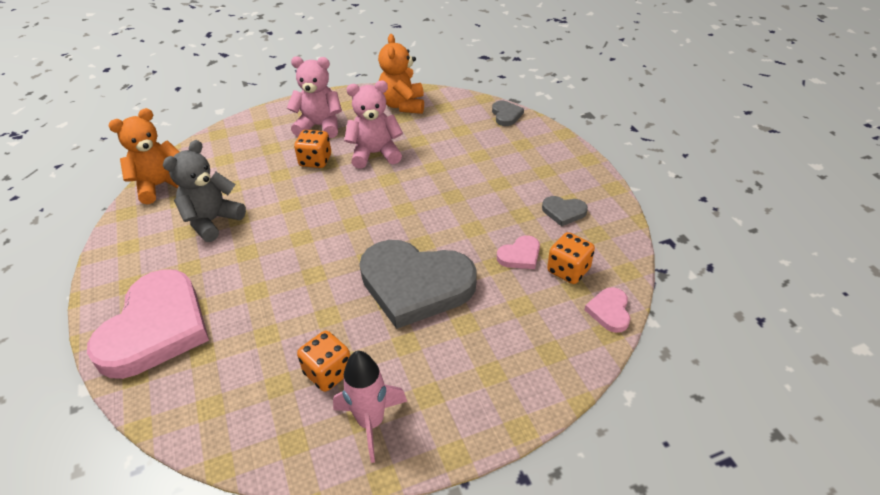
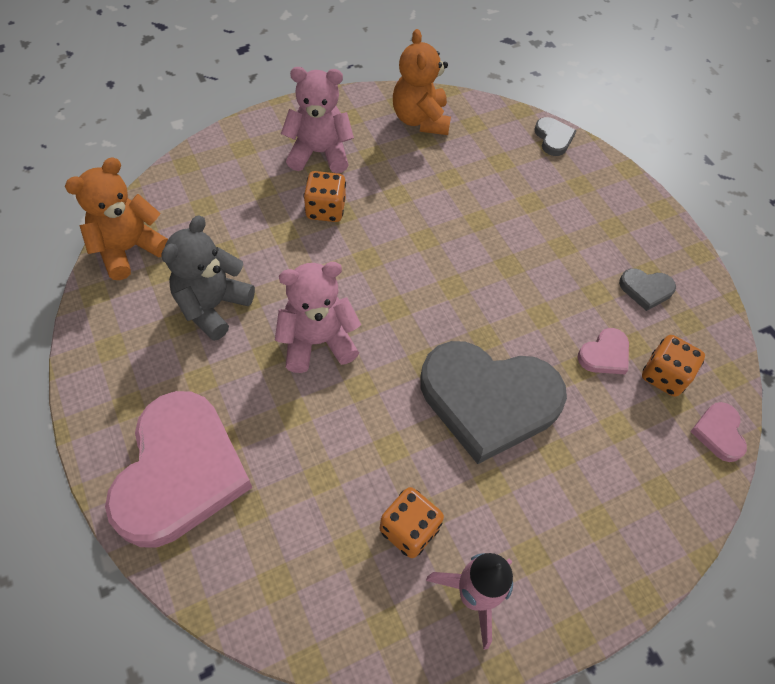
camera: 10 degrees left, 15 degrees up
(375, 154) = (400, 199): pink teddy bear -> pink teddy bear (317, 341)

